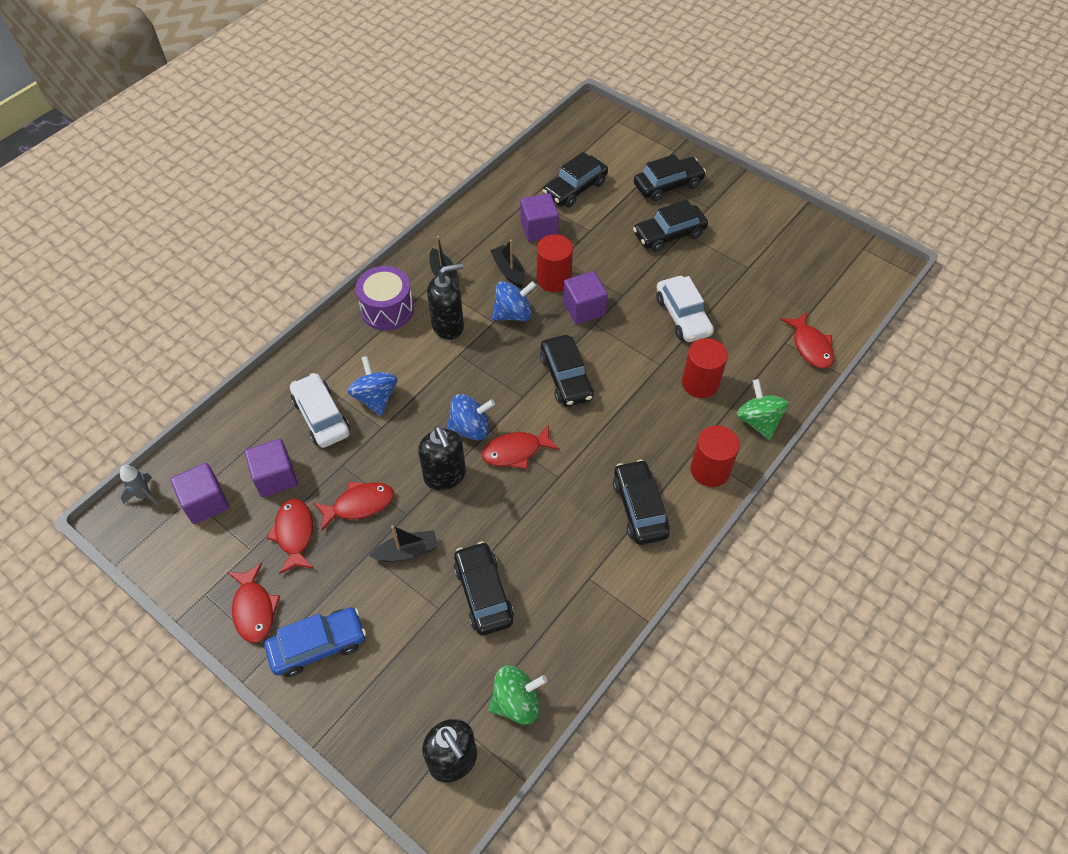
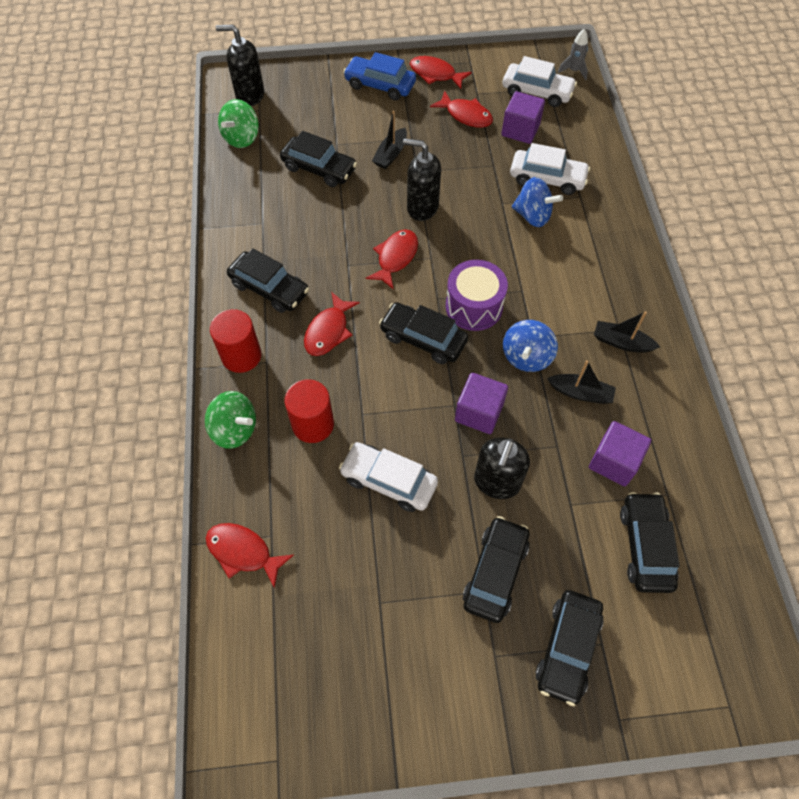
camera: 135 degrees right, 5 degrees up
(205, 502) = (537, 92): purple cube -> white car
(318, 646) = (380, 85): blue car -> blue car turned 90 degrees clockwise
(359, 505) = (451, 154): red fish -> red fish (328, 331)
(387, 309) = (618, 279): purple drum -> purple drum (474, 306)
(448, 326) = (559, 304): black soap dispenser -> black soap dispenser (496, 482)
(470, 428) = (444, 247): blue spinning top -> none
(554, 279) = (536, 419): red cylinder -> none

